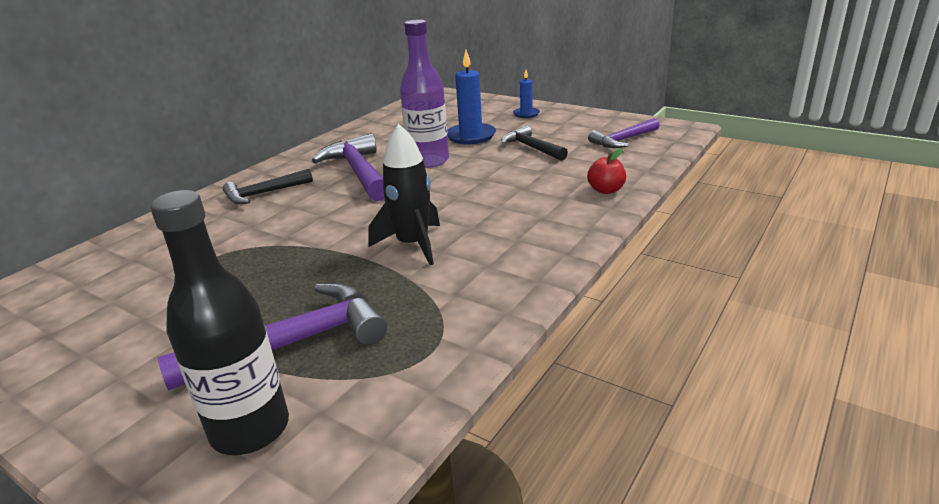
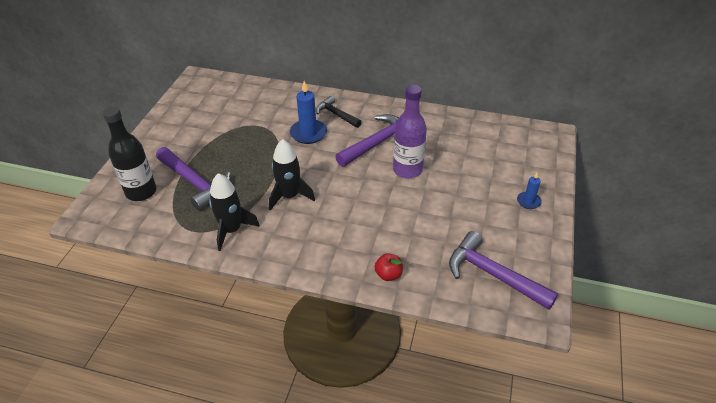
camera: 70 degrees right, 15 degrees up
(456, 305) = (231, 230): none -> black rocket
(471, 136) = (463, 180): blue candle -> blue candle (308, 133)
(531, 148) = (453, 219): black hammer -> none
(623, 140) = (493, 274): purple hammer -> purple hammer, size x1.60

